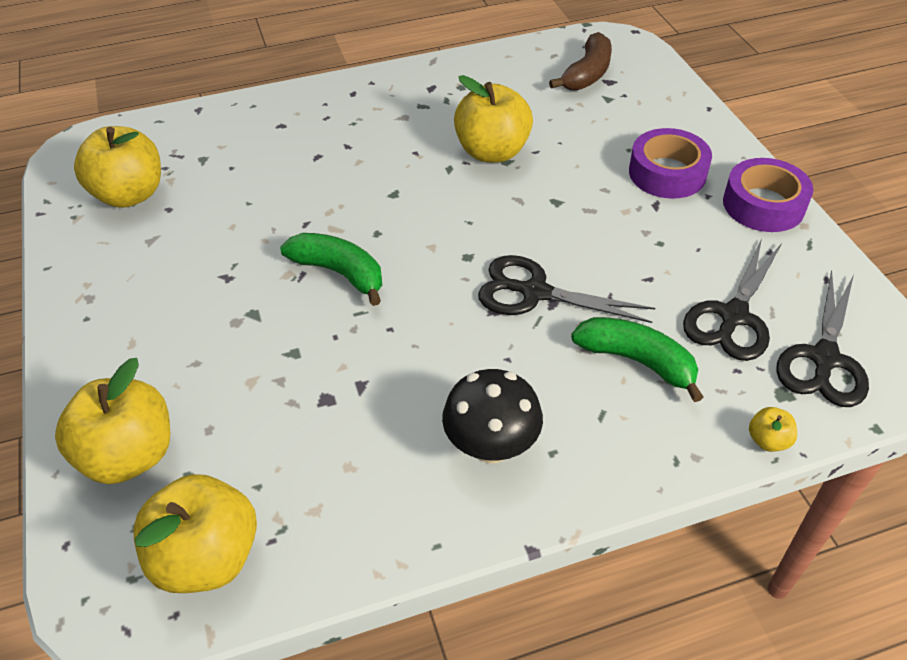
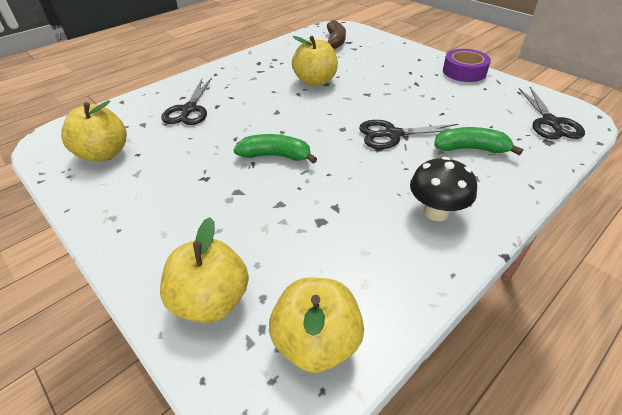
camera: 25 degrees left, 5 degrees down
(667, 173) = (409, 70): purple tape -> none
(733, 316) = (495, 117): black scissors -> black scissors (189, 110)
(768, 440) = (562, 163): yellow apple -> none

